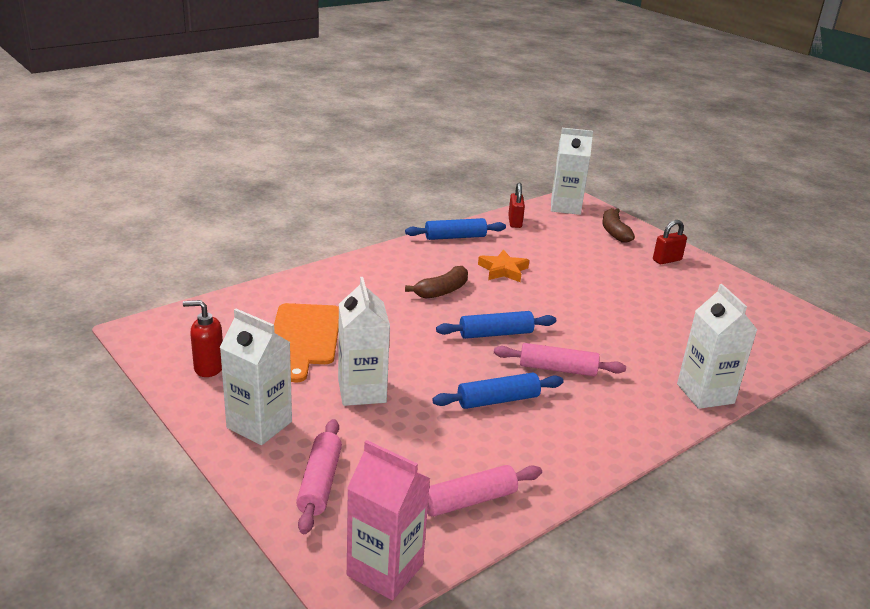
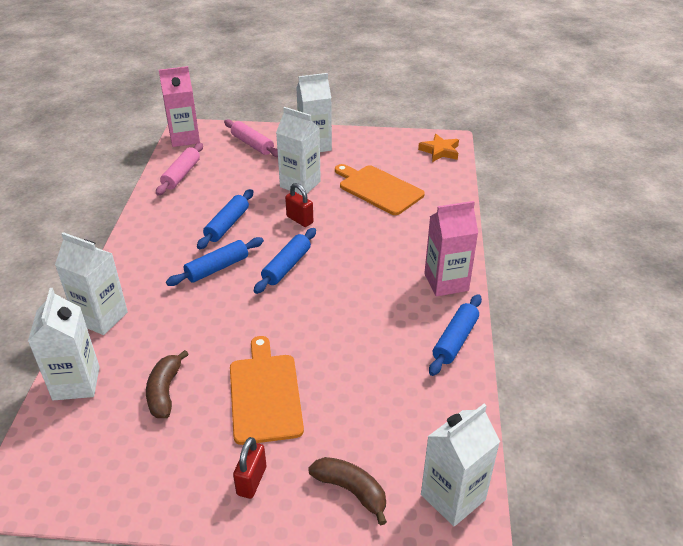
camera: 135 degrees right, 10 degrees up
(208, 368) = (384, 149): red soap dispenser -> none
(399, 257) = (446, 282): none -> pink carton
(442, 291) = (370, 275): brown banana -> brown banana (165, 391)
(503, 270) = (364, 331): orange star -> orange star (440, 151)
(514, 222) = (451, 411): red padlock -> red padlock (300, 220)
(557, 369) = (217, 268): pink rolling pin -> blue rolling pin
(616, 282) = (265, 394): none -> orange cutting board
(756, 361) = (76, 383): none -> white carton

